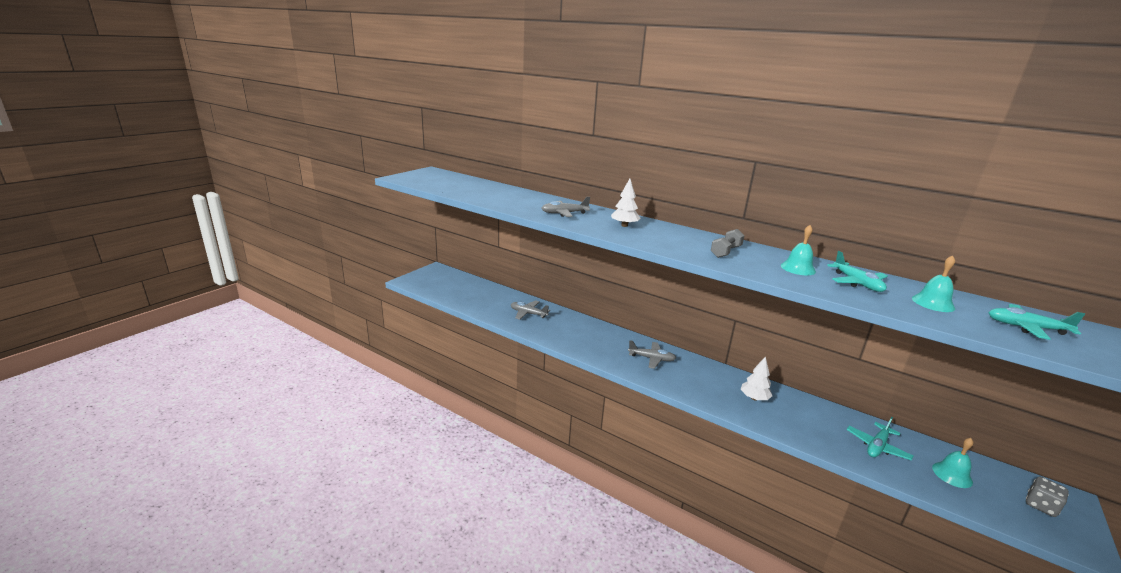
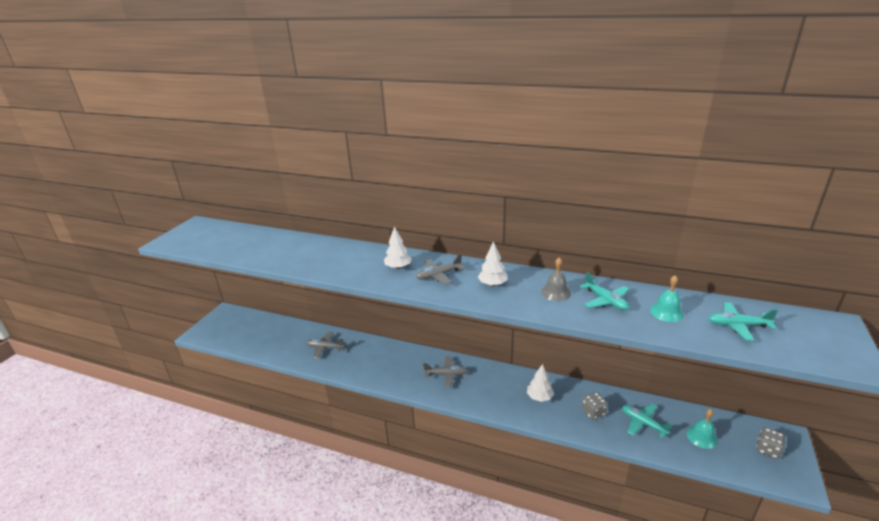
camera: 10 degrees left, 5 degrees up
(564, 213) = (339, 262): grey plane -> grey plane (439, 275)
(725, 252) = (492, 284): grey dumbbell -> white tree
(798, 268) = (556, 292): turquoise bell -> grey bell
(816, 424) = (593, 412): none -> grey dice
(877, 446) = (643, 423): turquoise plane -> turquoise plane turned 105 degrees clockwise

